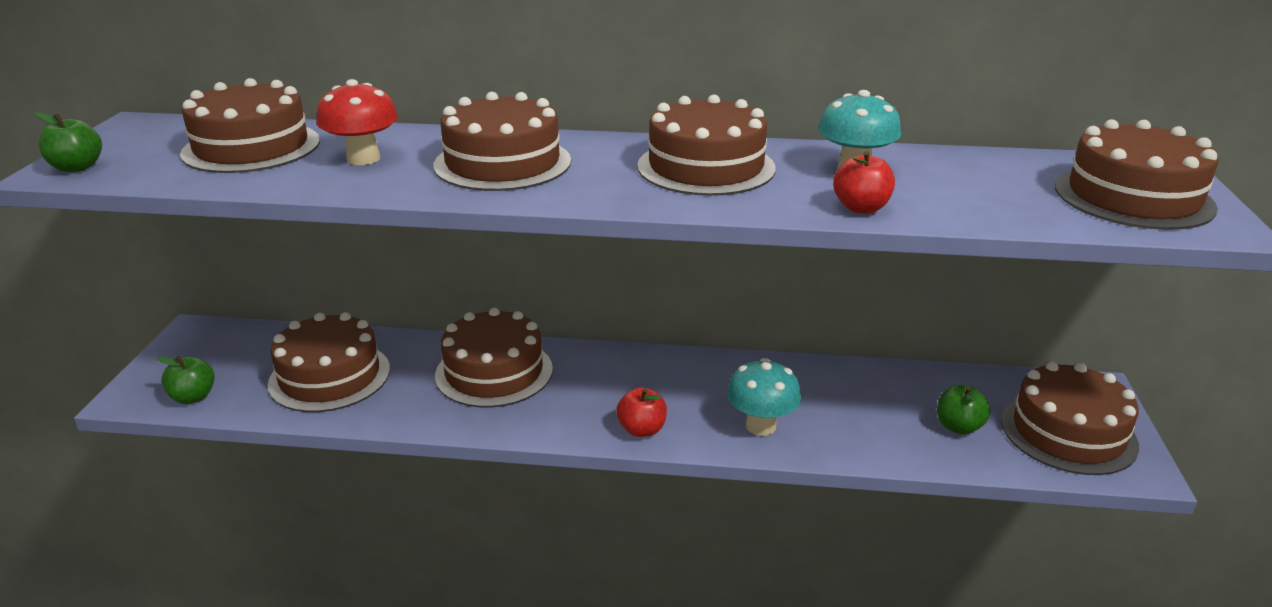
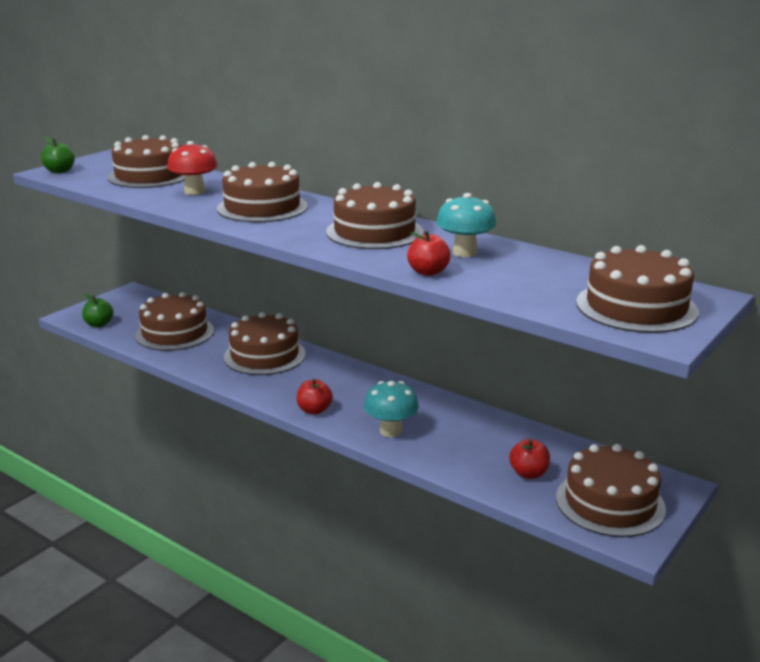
camera: 30 degrees right, 5 degrees down
(958, 427) = (528, 473): green apple -> red apple

